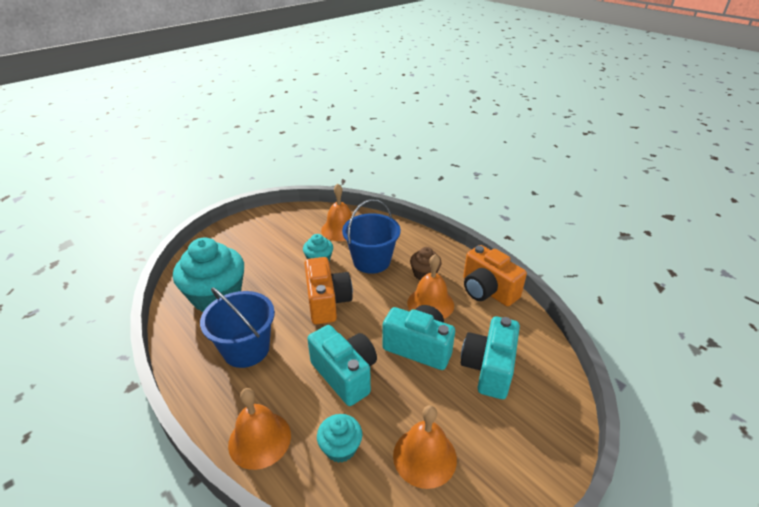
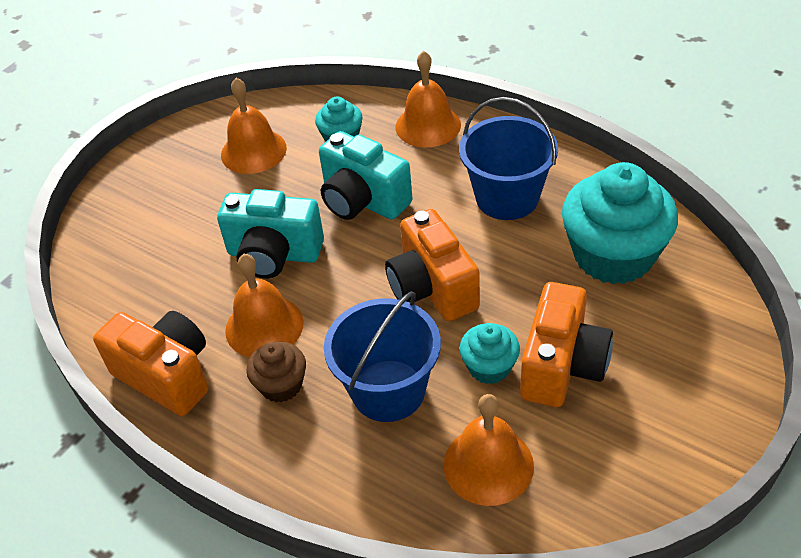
camera: 170 degrees right, 10 degrees up
(285, 254) = (562, 366): none -> orange camera
(488, 368) = (178, 249): turquoise camera -> none

